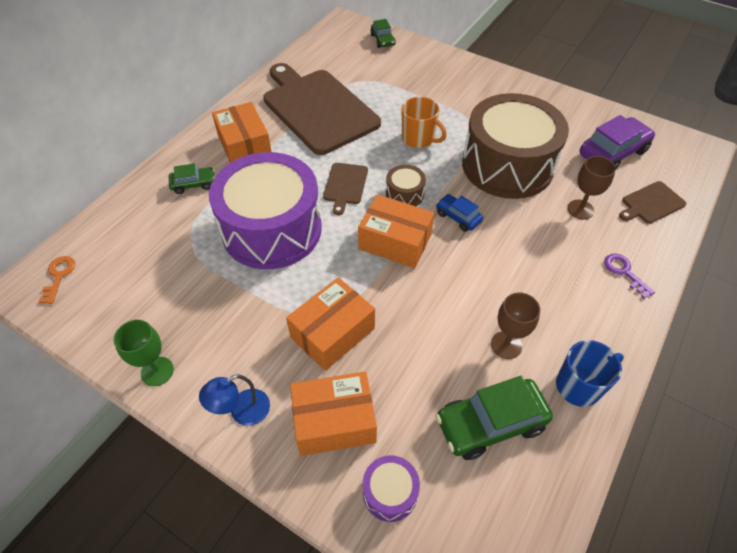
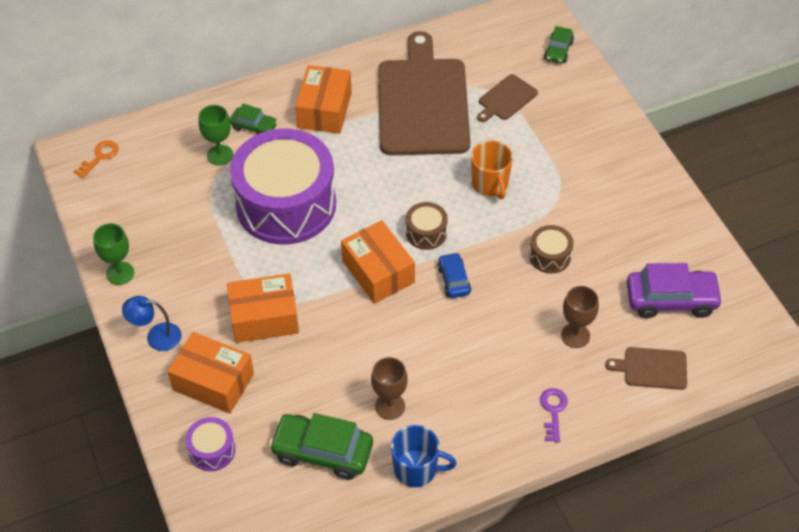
camera: 35 degrees right, 0 degrees up
(180, 219) = (220, 155): none -> green goblet
(345, 185) = (381, 196): brown cutting board -> brown cutting board (506, 99)
(507, 165) = (550, 256): brown drum -> brown drum, size x0.41

